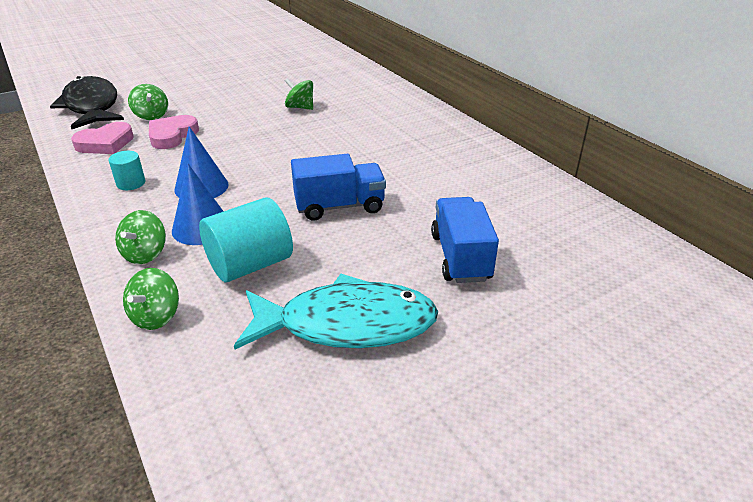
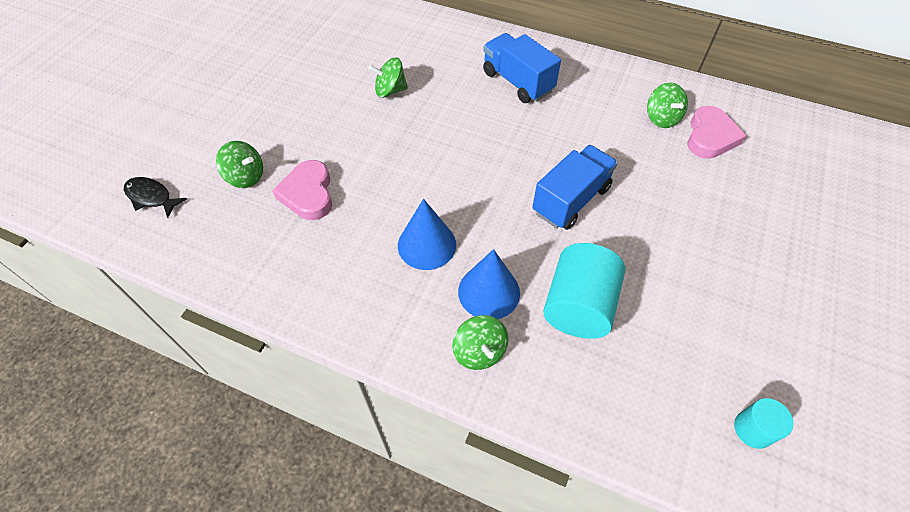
camera: 35 degrees left, 20 degrees up
(91, 106) = (151, 197): black fish -> black fish, size x0.45
(105, 143) = (248, 242): pink heart -> pink heart (710, 137)
(131, 183) = (351, 279): turquoise cylinder -> turquoise cylinder (753, 429)
(156, 316) = (573, 406): green spinning top -> green spinning top (661, 118)
(347, 324) = (710, 316): turquoise fish -> none
(460, 257) = (711, 203): blue truck -> blue truck (517, 82)

